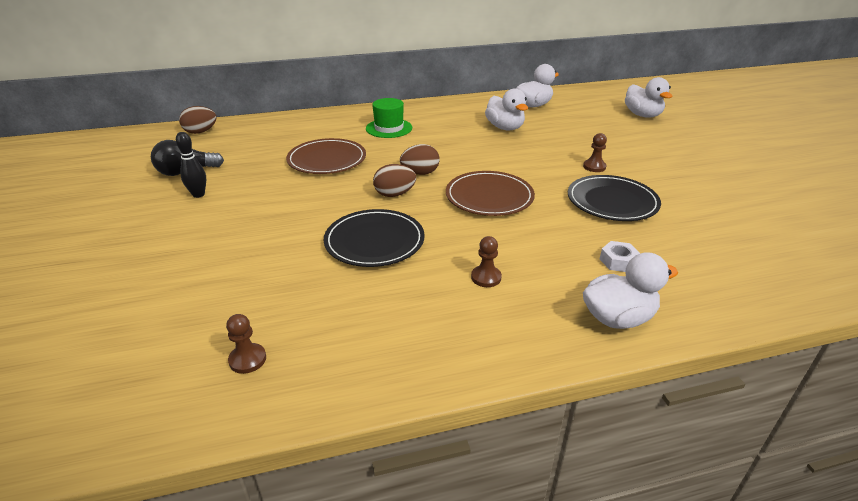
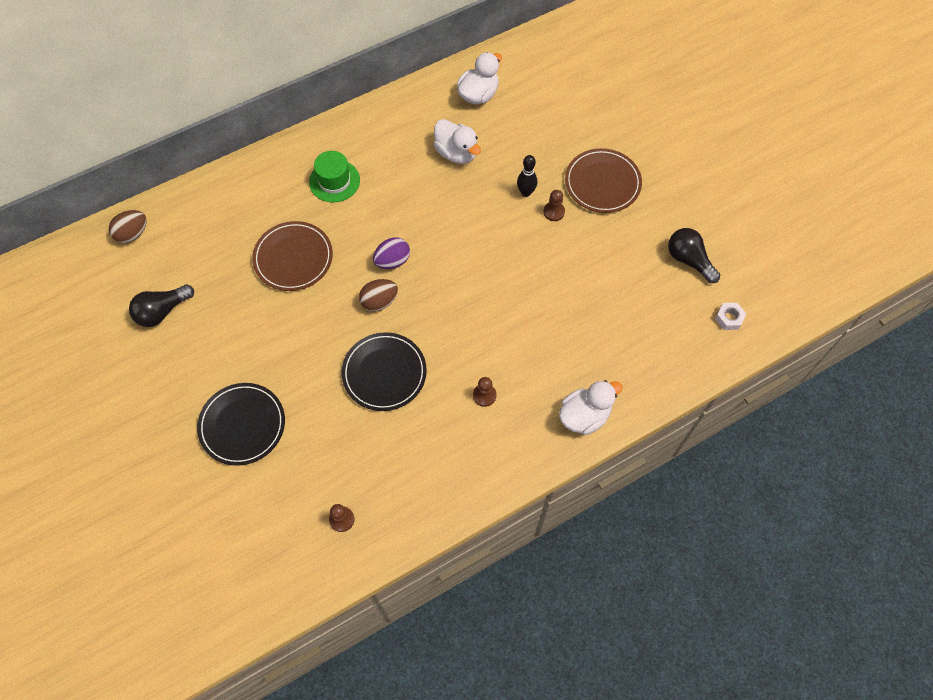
camera: 15 degrees left, 30 degrees up
(198, 194) = (197, 345): black bowling pin -> black bowling pin (526, 192)
(420, 173) = (392, 261): brown egg -> purple egg
(489, 197) = (465, 285): brown plate -> brown plate (602, 183)
(612, 201) = (573, 268): black plate -> black plate (242, 425)
(618, 261) = (582, 351): white nut -> white nut (729, 318)
(642, 115) = (596, 93): white duck -> none
(752, 214) = (689, 260): none -> black light bulb

